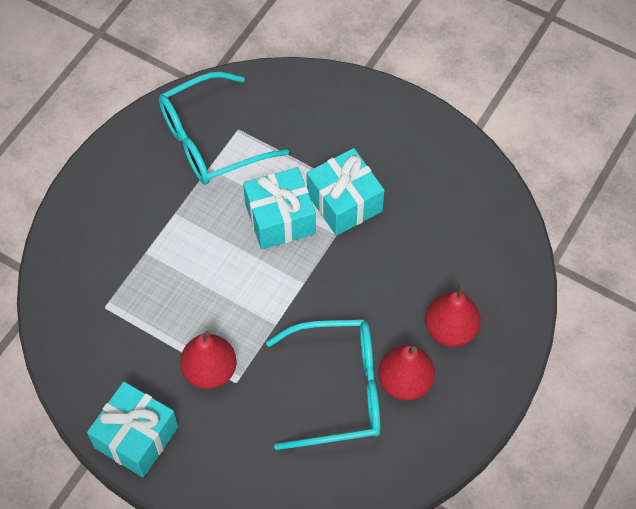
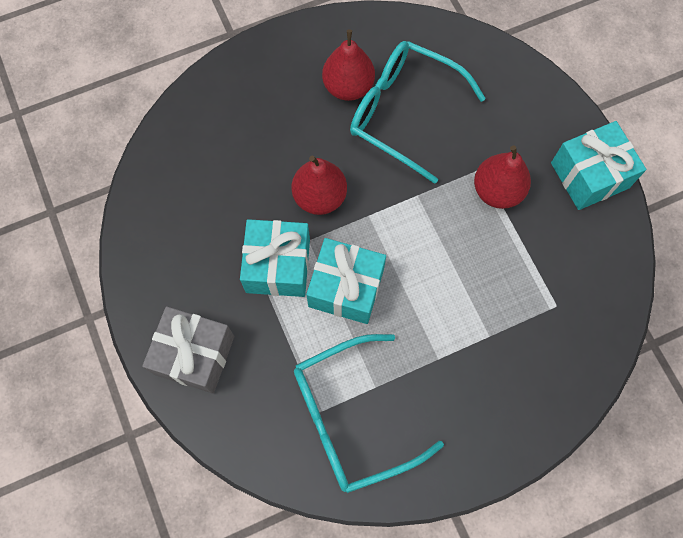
camera: 145 degrees left, 10 degrees up
(211, 140) = (352, 417): turquoise glasses -> turquoise glasses turned 150 degrees clockwise
(354, 110) = (194, 355): none -> grey gift
(450, 330) = (281, 102): red pear -> red pear (319, 197)

